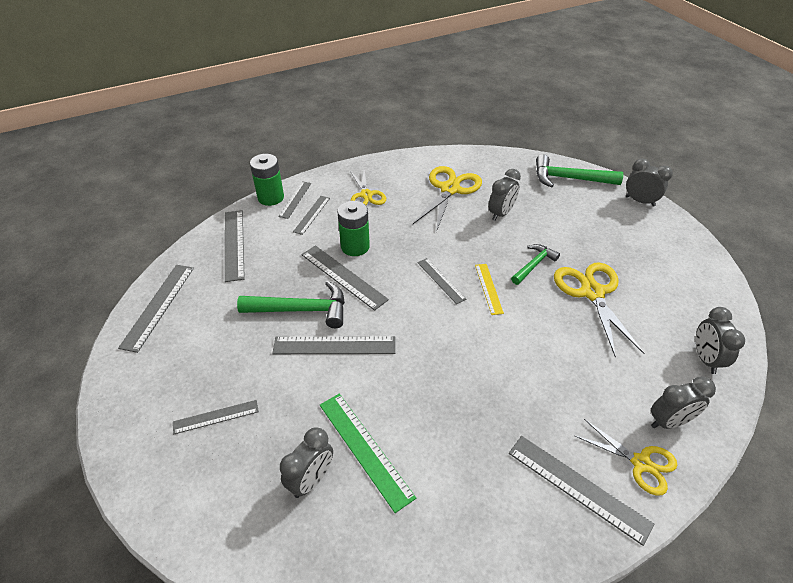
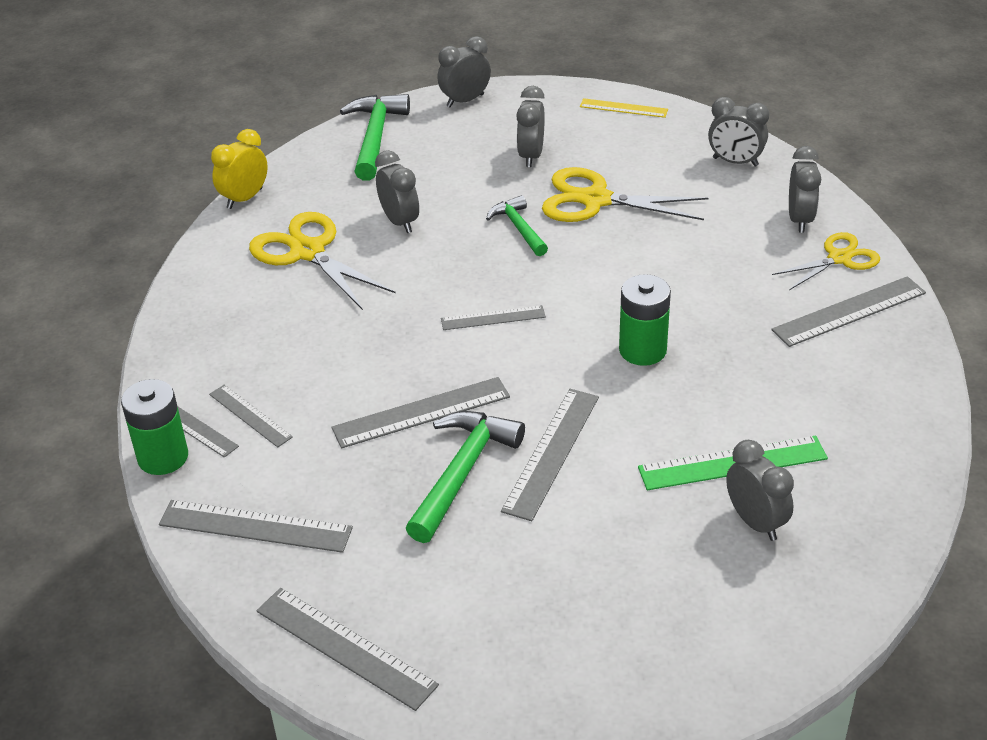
camera: 65 degrees left, 5 degrees down
(216, 417) = (614, 602): grey ruler -> none
(355, 246) = (364, 384): green battery -> green battery (642, 350)
(366, 195) = (249, 342): yellow scissors -> none
(477, 153) = (244, 198): none -> yellow clock
(488, 288) = (535, 280): yellow ruler -> yellow ruler (623, 108)
(570, 178) = (375, 137): green hammer -> green hammer turned 150 degrees clockwise
(611, 247) = (531, 156): none -> grey clock

